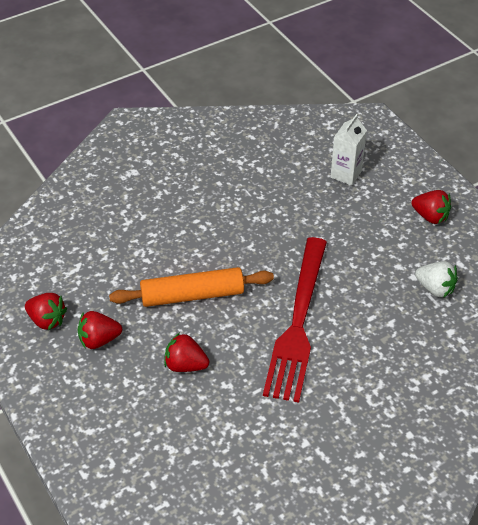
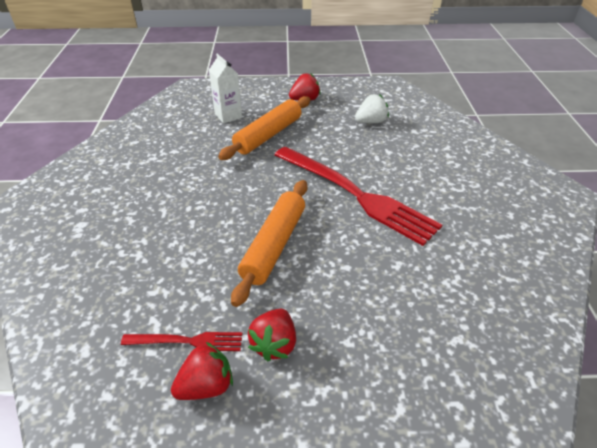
camera: 60 degrees left, 5 degrees down
(72, 292) = (187, 341): none -> red fork
(185, 365) = (356, 284): red strawberry -> none
(339, 219) = (268, 135): none -> orange rolling pin

